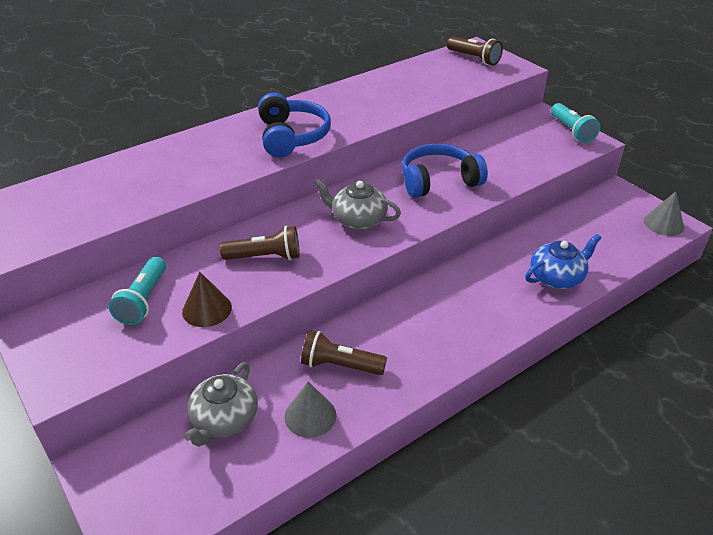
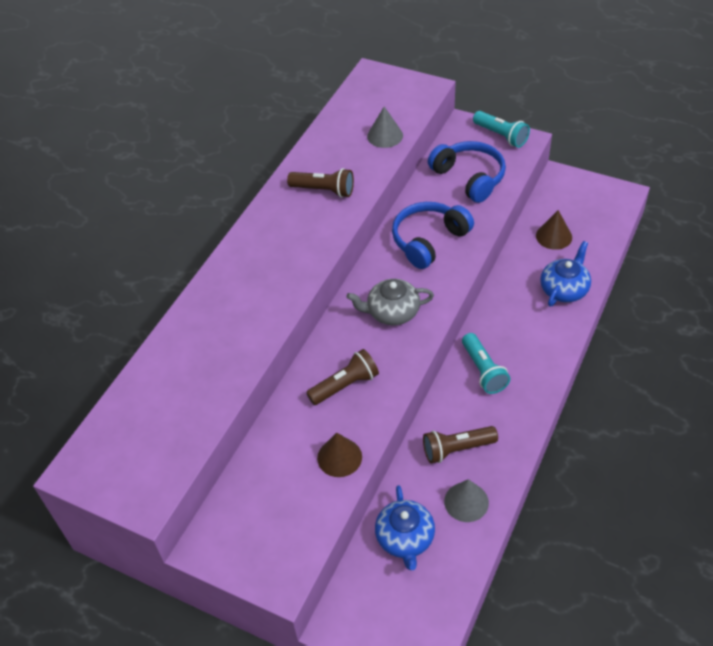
camera: 25 degrees left, 10 degrees up
(143, 300) = (279, 475): turquoise flashlight -> turquoise flashlight (483, 371)
(224, 419) = (405, 538): grey teapot -> blue teapot
(291, 136) = (291, 256): blue headphones -> blue headphones (469, 178)
(474, 59) = (381, 90): brown flashlight -> brown flashlight (324, 190)
(578, 232) = (554, 236): none -> brown cone
(663, 224) = (612, 198): grey cone -> grey cone (385, 135)

